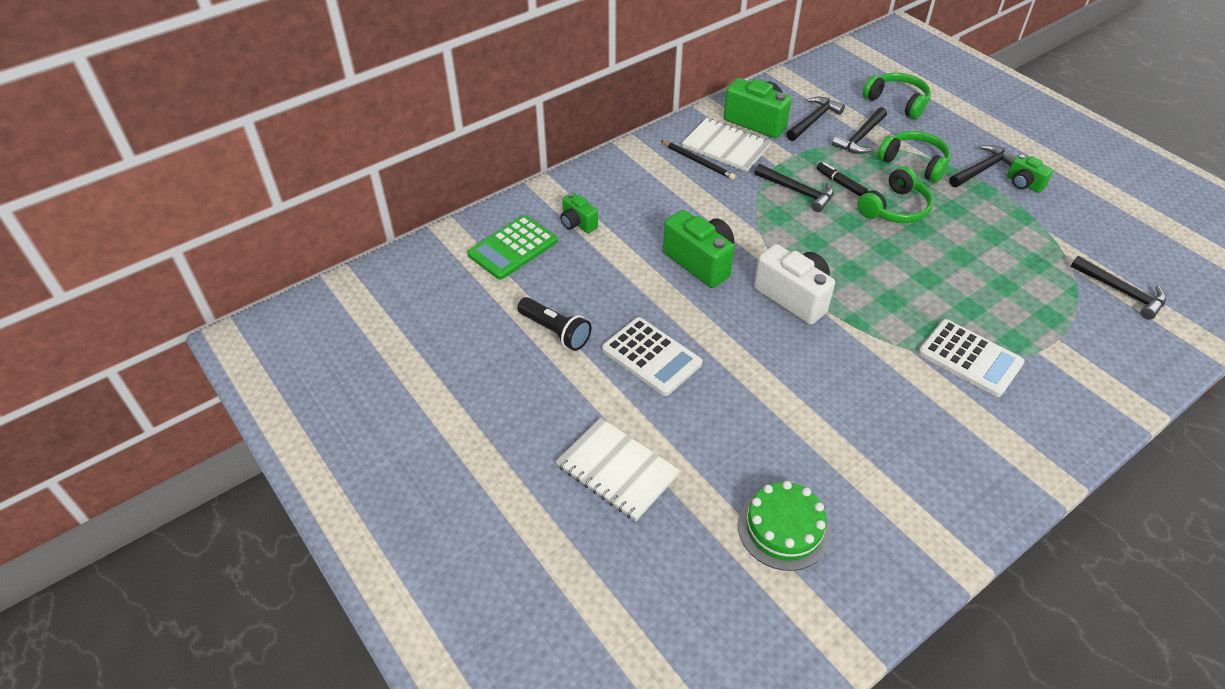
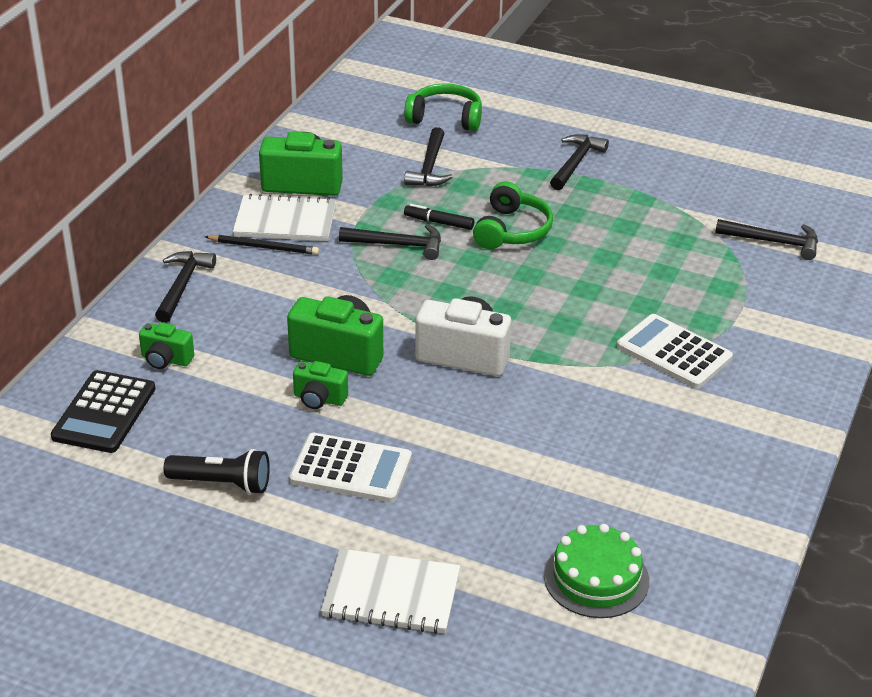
camera: 30 degrees left, 10 degrees down
(513, 248) = (104, 413): green calculator -> black calculator
(813, 120) = (366, 163): black hammer -> black hammer (182, 286)
(914, 163) = (503, 177): green headphones -> none
(970, 358) = (673, 352): white calculator -> white calculator turned 150 degrees counterclockwise
(1023, 184) = (624, 166): green camera -> green camera (319, 399)

